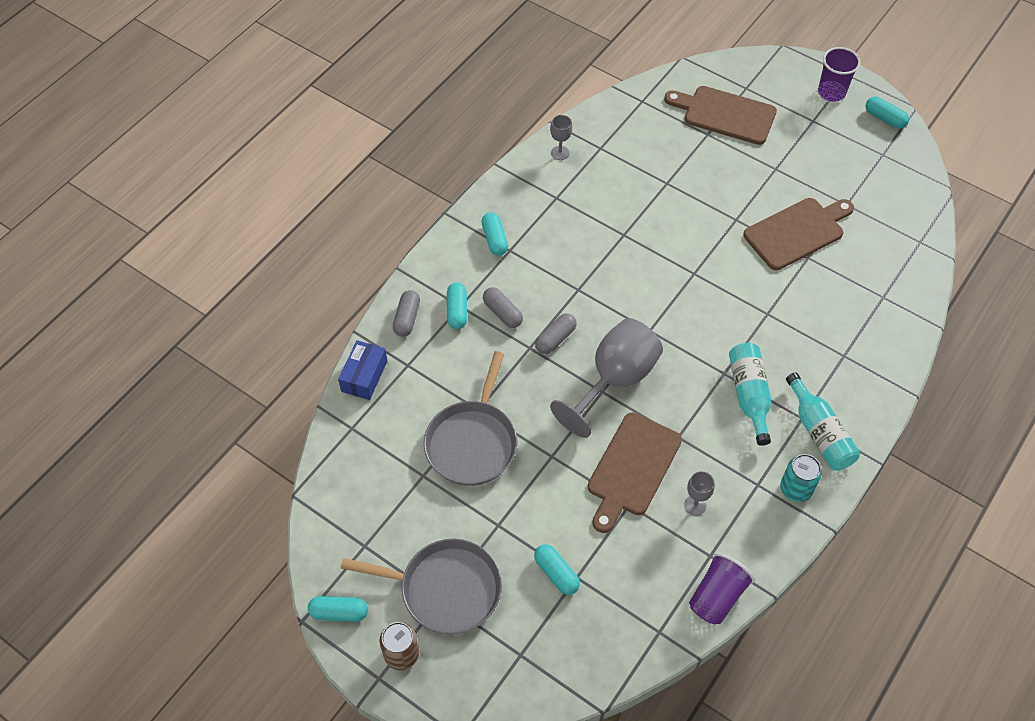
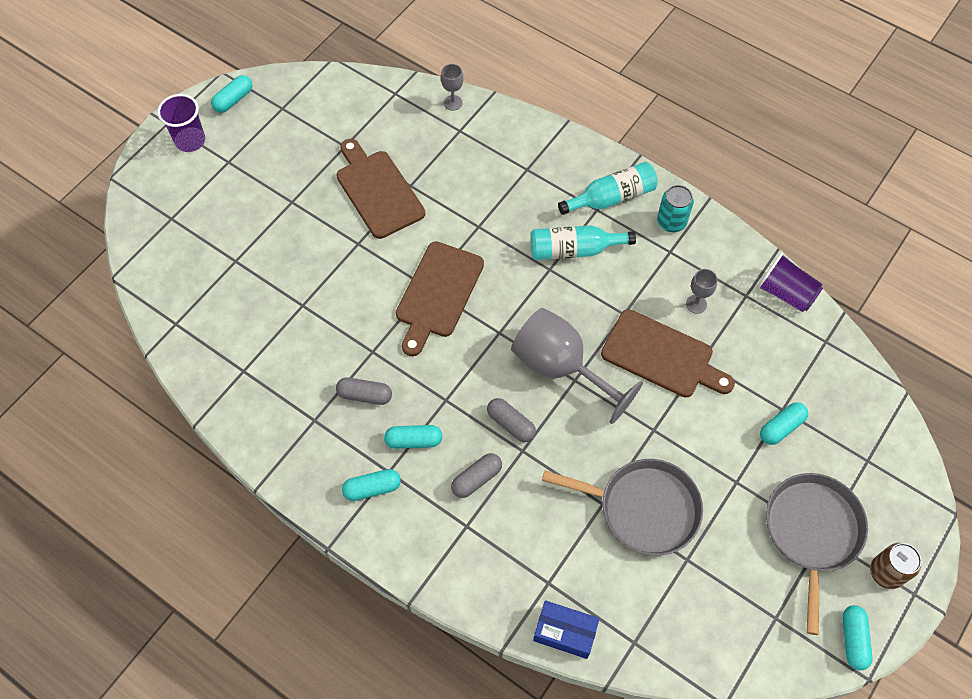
camera: 90 degrees left, 5 degrees up
(407, 318) = (484, 586): grey capsule -> grey capsule (365, 395)
(457, 311) = (473, 529): turquoise capsule -> turquoise capsule (413, 441)
(560, 153) = (246, 415): grey goblet -> grey goblet (453, 103)
(725, 114) = (208, 241): brown cutting board -> brown cutting board (438, 294)

